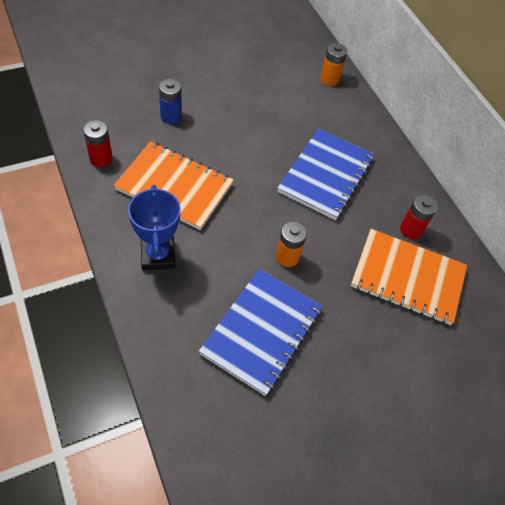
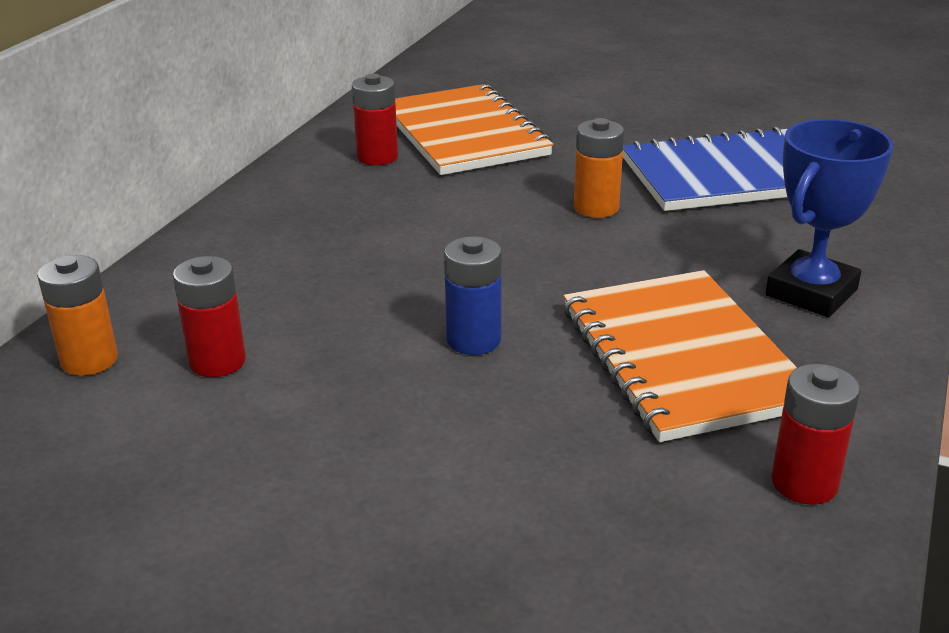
camera: 125 degrees left, 25 degrees down
(171, 116) = (538, 480): blue battery -> blue battery (474, 340)
(298, 99) = (217, 361): none -> red battery
(326, 175) = (385, 248): blue notebook -> none

